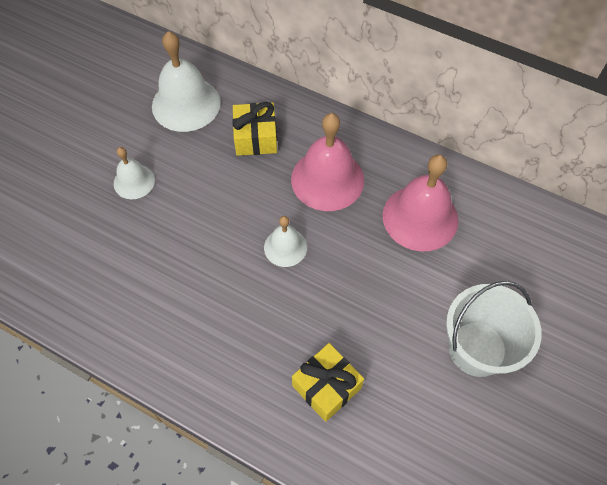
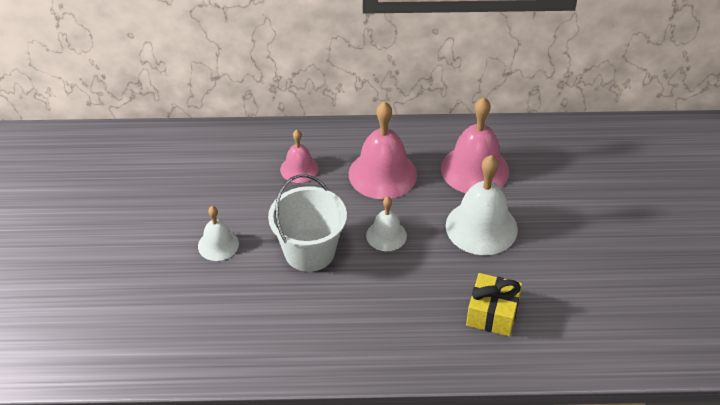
camera: 30 degrees left, 15 degrees down
(186, 104) = (217, 168): white bell -> white bell (481, 227)
(255, 138) = (299, 169): yellow gift -> pink bell
(477, 348) = (581, 237): white bucket -> white bucket (309, 252)

